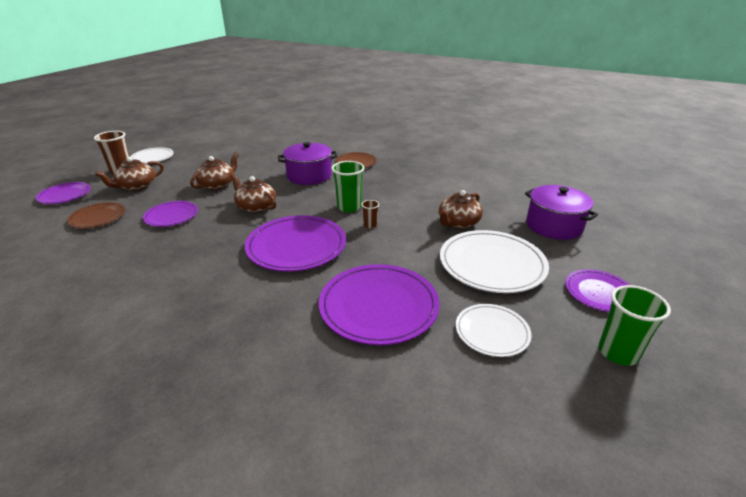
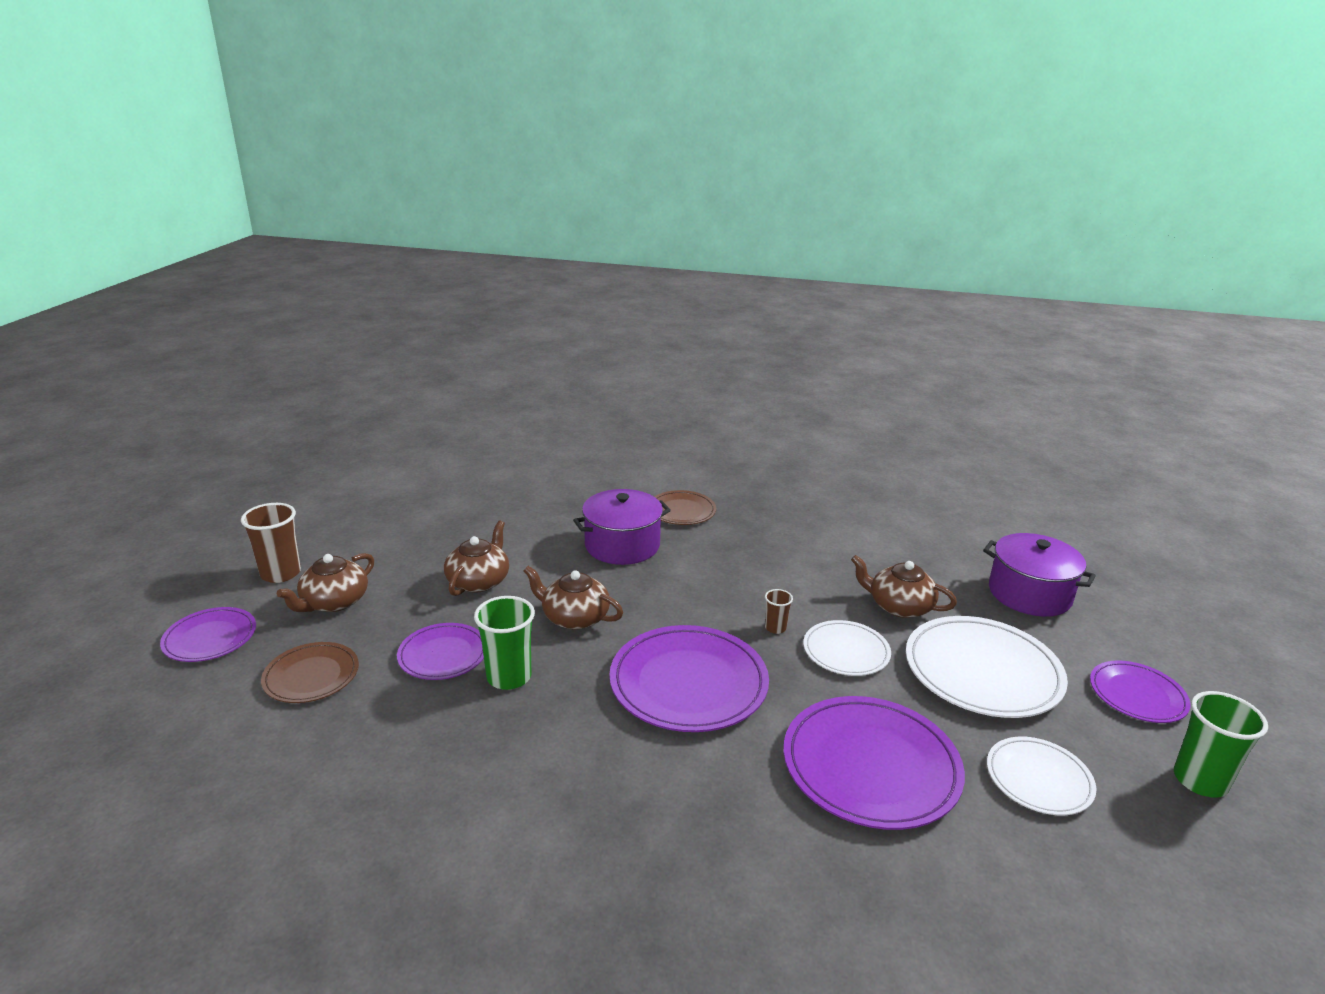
camera: 15 degrees left, 5 degrees down
(152, 157) = (317, 537): white plate -> white plate (846, 651)
(349, 207) = (723, 599): green cup -> green cup (509, 677)
(458, 223) = (899, 606): brown teapot -> brown teapot turned 90 degrees clockwise

